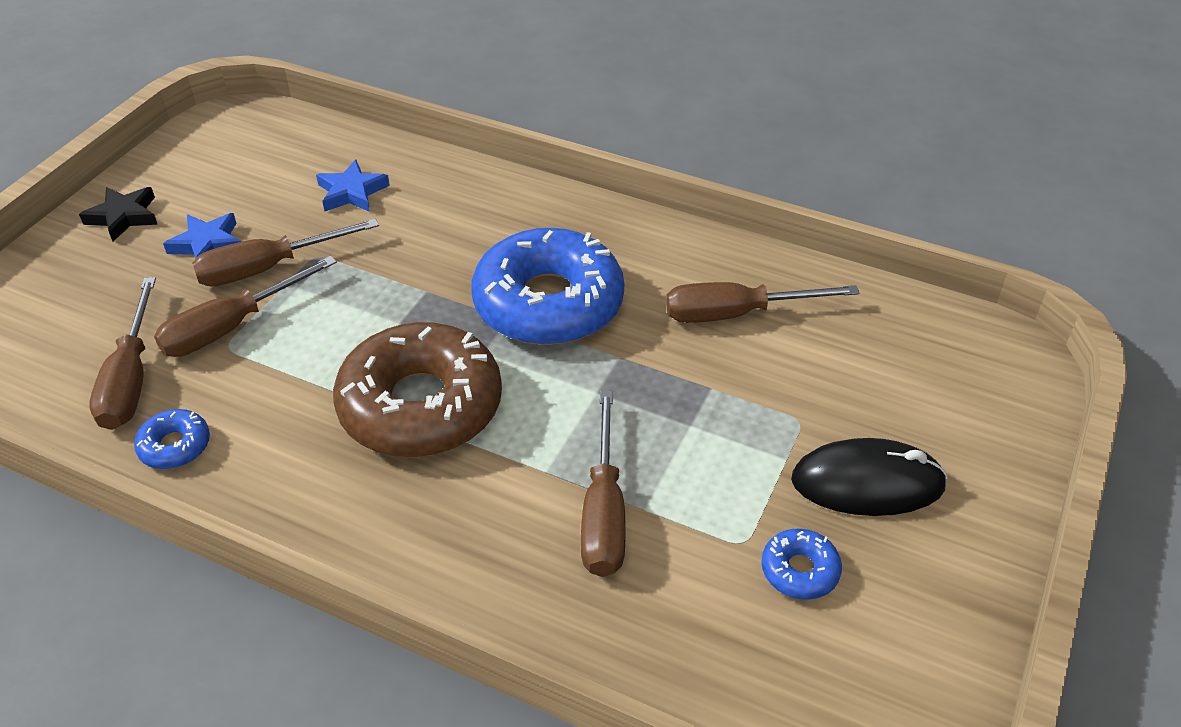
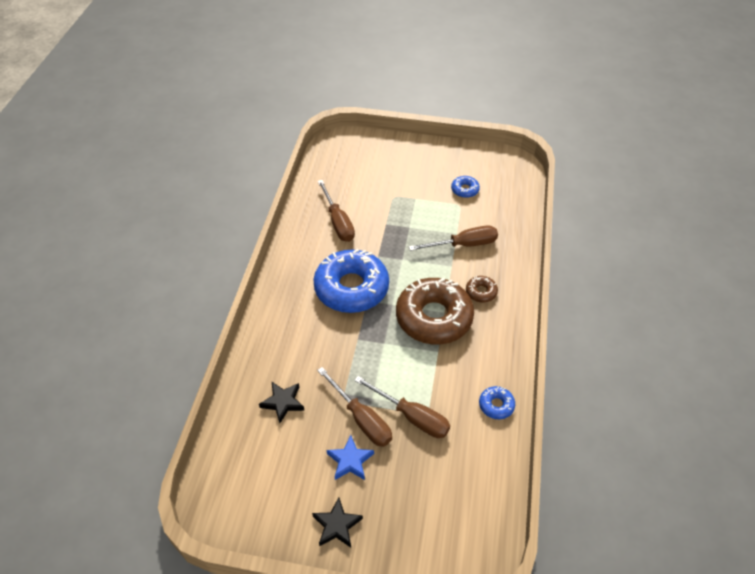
camera: 105 degrees left, 5 degrees up
(131, 379) = (464, 447): brown screwdriver -> none
(352, 192) = (283, 402): blue star -> black star
(450, 503) = (481, 292): none -> brown donut
(867, 483) = (418, 176): black mouse -> none

